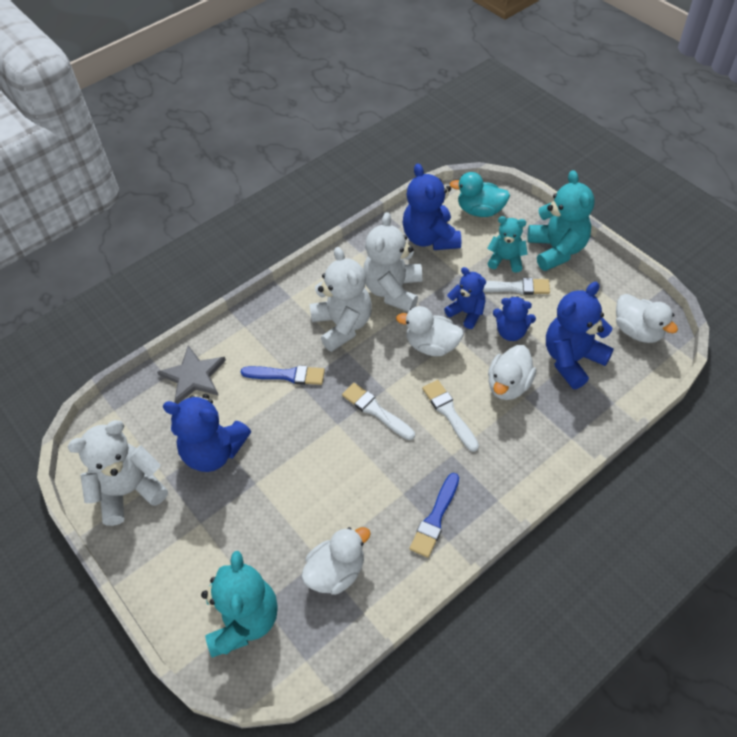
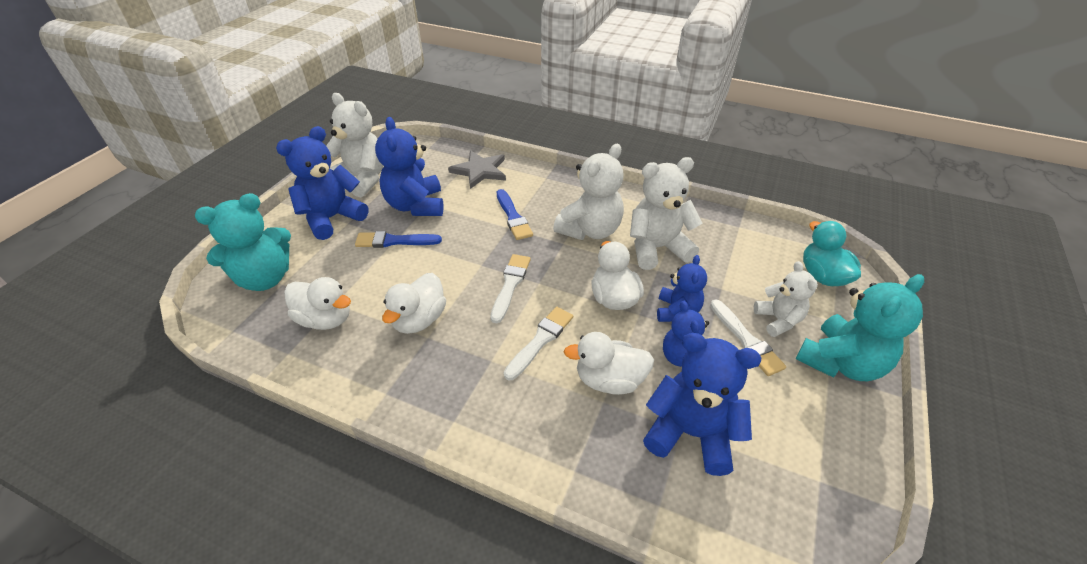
camera: 60 degrees right, 10 degrees down
(430, 238) = (746, 251): blue teddy bear -> blue teddy bear (332, 218)
(435, 518) = (408, 372): blue brush -> blue brush (394, 241)
(506, 260) = (778, 320): turquoise teddy bear -> white teddy bear
(637, 331) = (797, 498): white duck -> white duck (419, 319)

